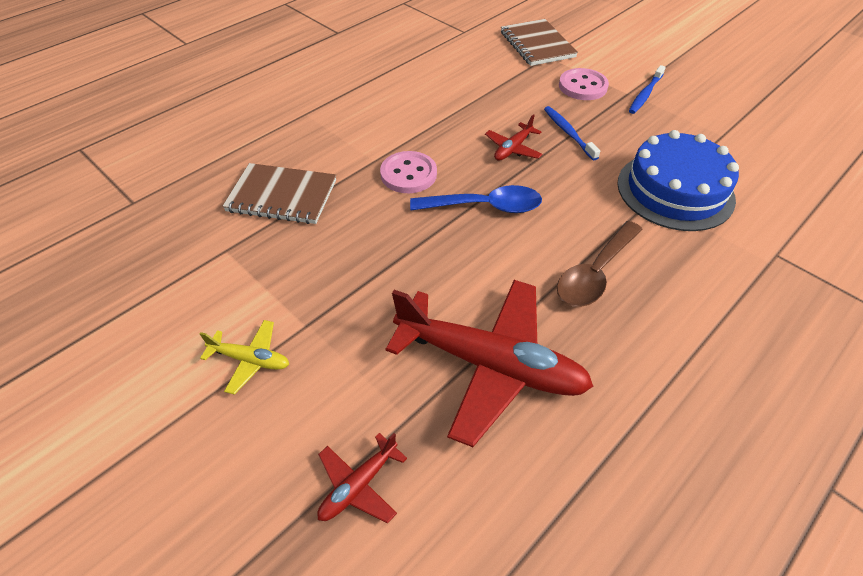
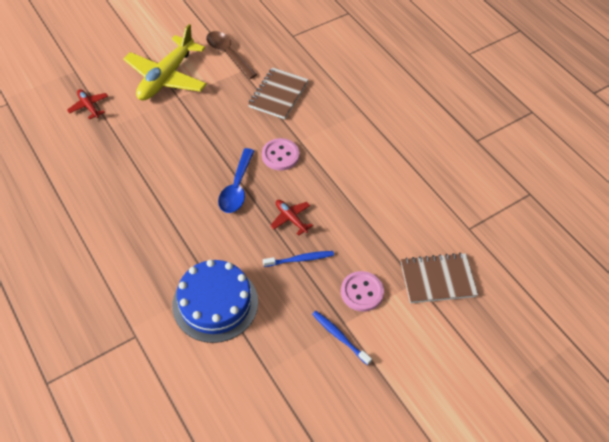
camera: 100 degrees right, 5 degrees up
(250, 360) = (166, 77): yellow plane -> yellow plane, size x2.24
(490, 365) = (123, 162): red plane -> none
(595, 273) = (161, 226): brown spoon -> brown spoon (228, 54)

